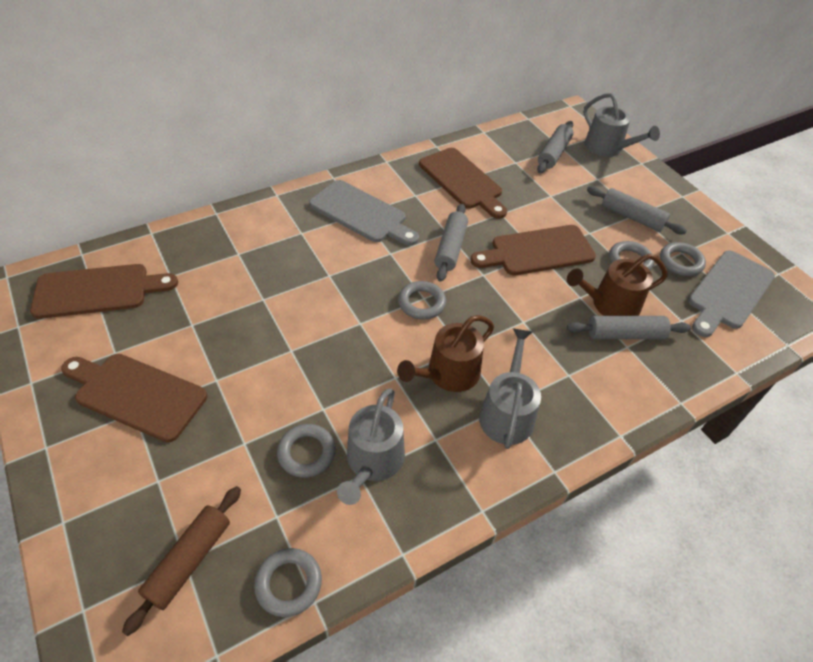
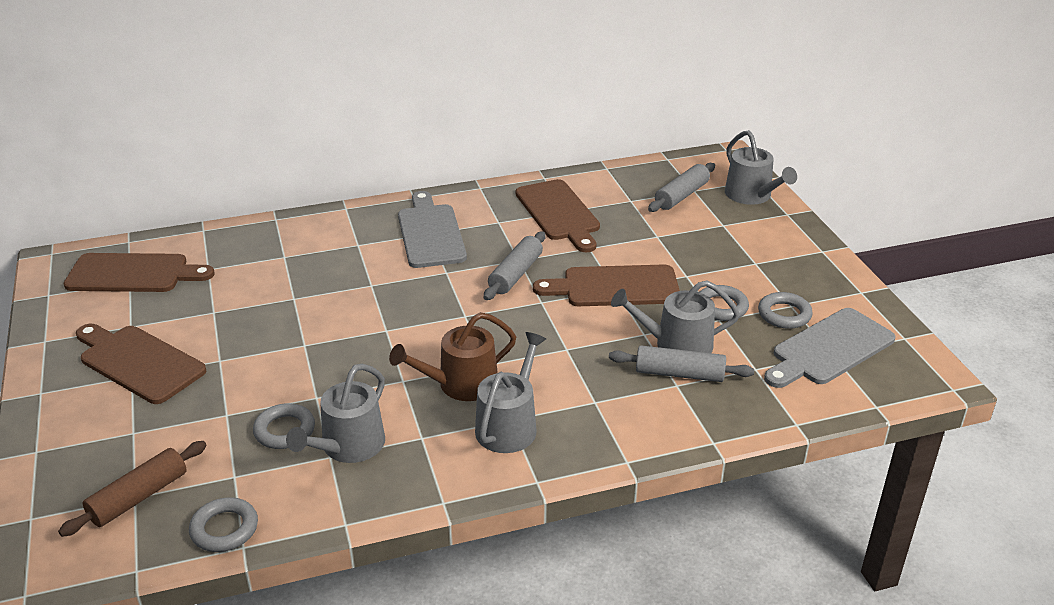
camera: 15 degrees right, 15 degrees down
(361, 213) = (430, 233): grey cutting board -> grey cutting board turned 150 degrees counterclockwise
(421, 303) = (460, 320): grey ring -> none
(610, 304) = (676, 345): brown watering can -> grey watering can
(632, 217) = (746, 265): grey rolling pin -> none

